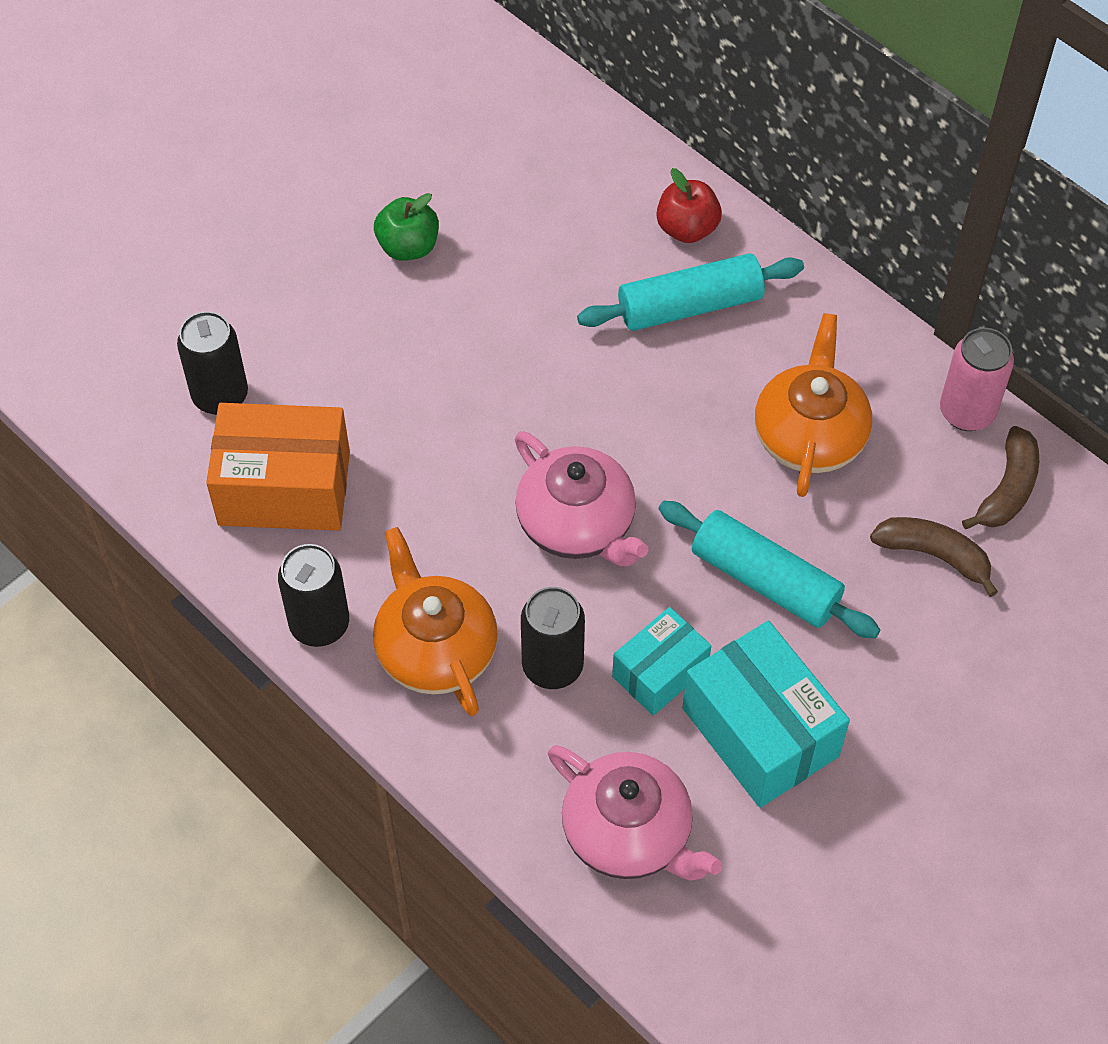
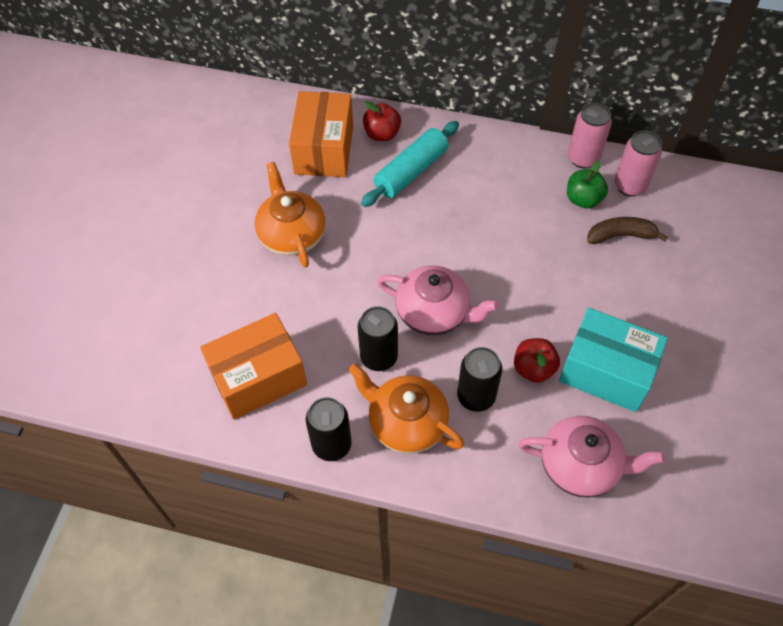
camera: 30 degrees left, 0 degrees up
(220, 396) = (185, 345): black can -> black can (379, 357)
(408, 247) = (239, 212): green apple -> green apple (583, 199)
(586, 212) = (324, 149): none -> orange box
(660, 672) = (533, 368): turquoise box -> red apple
(765, 580) = (550, 291): turquoise rolling pin -> none
(809, 435) = (517, 207): orange teapot -> orange teapot (292, 234)
(1007, 489) = (630, 186): brown banana -> pink can

